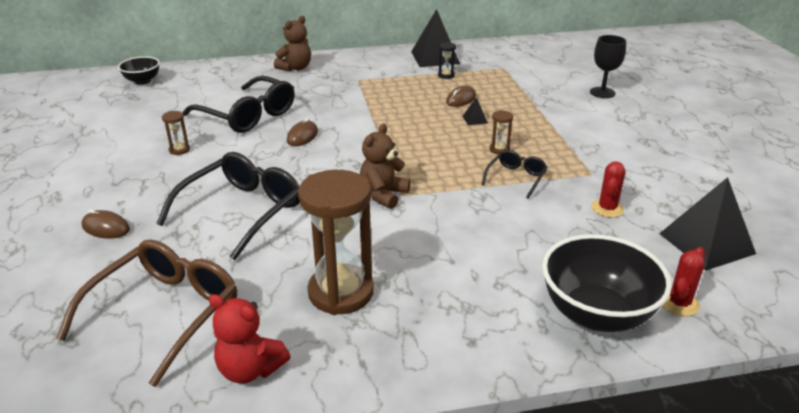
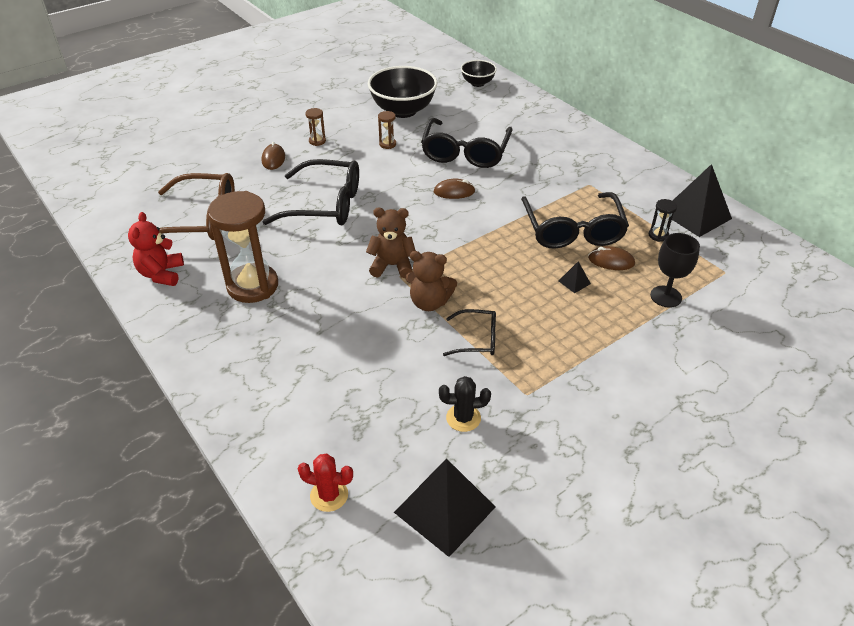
camera: 65 degrees right, 10 degrees up
(295, 68) = (576, 142): brown teddy bear -> brown teddy bear (429, 302)
(411, 102) = (573, 231): none -> black glasses
(499, 149) = (524, 315): brown hourglass -> brown hourglass (317, 141)
(596, 314) = (288, 437): black bowl -> black bowl (403, 111)
(602, 92) = (741, 369): black goblet -> black goblet (666, 296)
(607, 208) = (463, 418): red cactus -> black cactus

